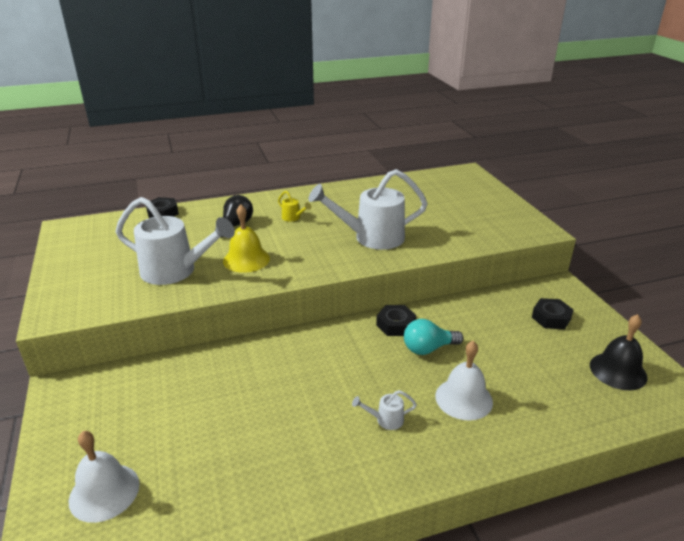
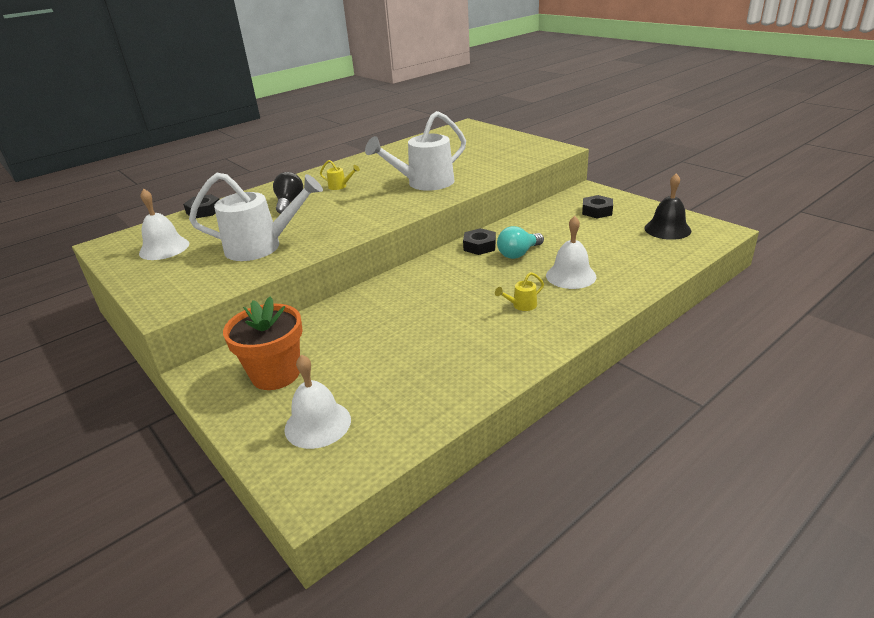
camera: 20 degrees left, 0 degrees up
(102, 246) = (164, 248): none -> white bell
(112, 415) = (275, 374): none -> orange flower pot
(246, 259) = (323, 223): yellow bell -> none
(385, 420) = (521, 305): white watering can -> yellow watering can

